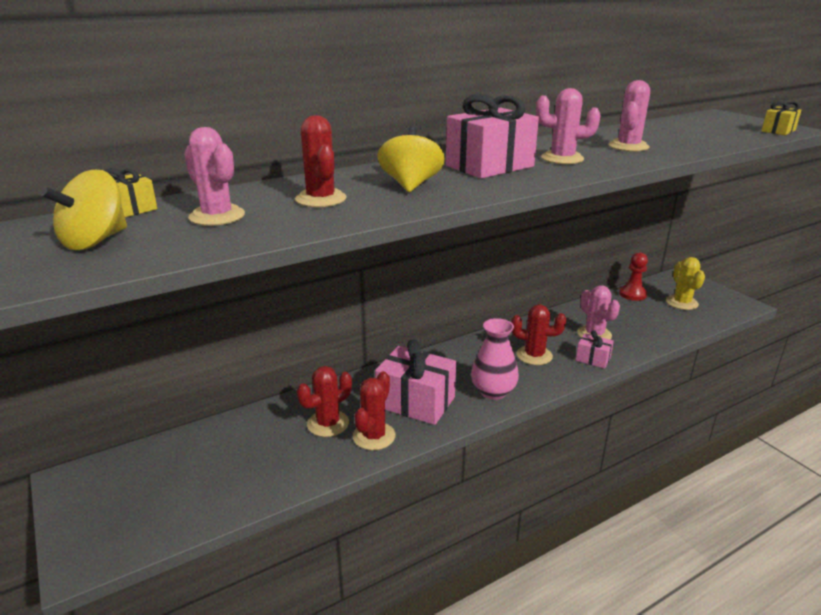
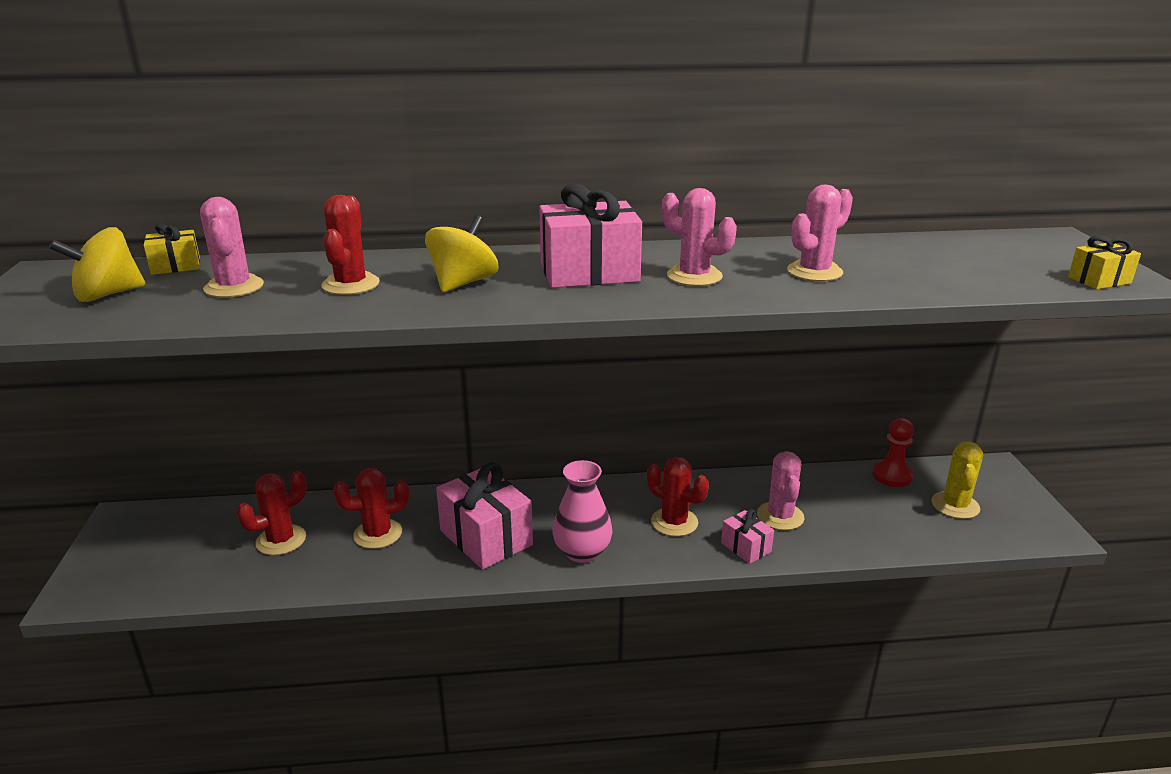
camera: 25 degrees right, 0 degrees up
(374, 436) = (410, 562): red cactus -> red cactus (281, 540)

